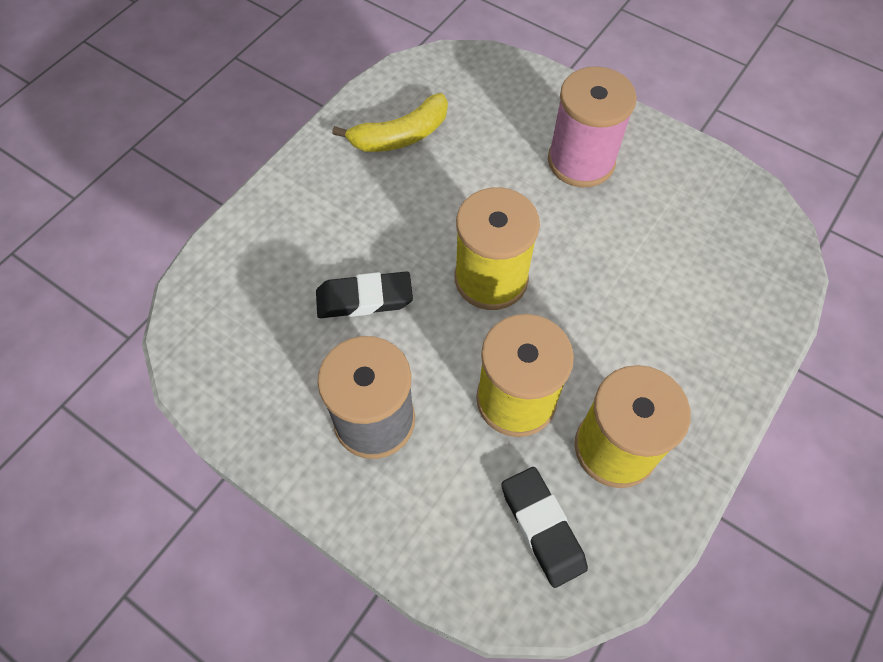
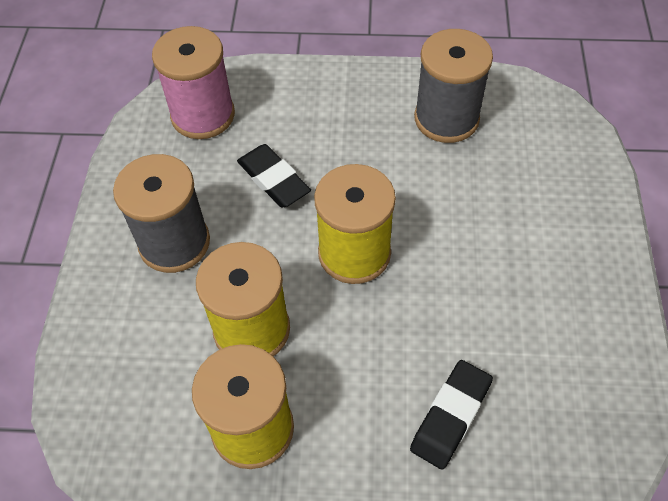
camera: 60 degrees right, 5 degrees down
(401, 135) = (446, 118): yellow banana -> grey spool
(542, 528) = (148, 405): black eraser -> black eraser (450, 416)
(581, 161) = (534, 258): pink spool -> pink spool (203, 115)

